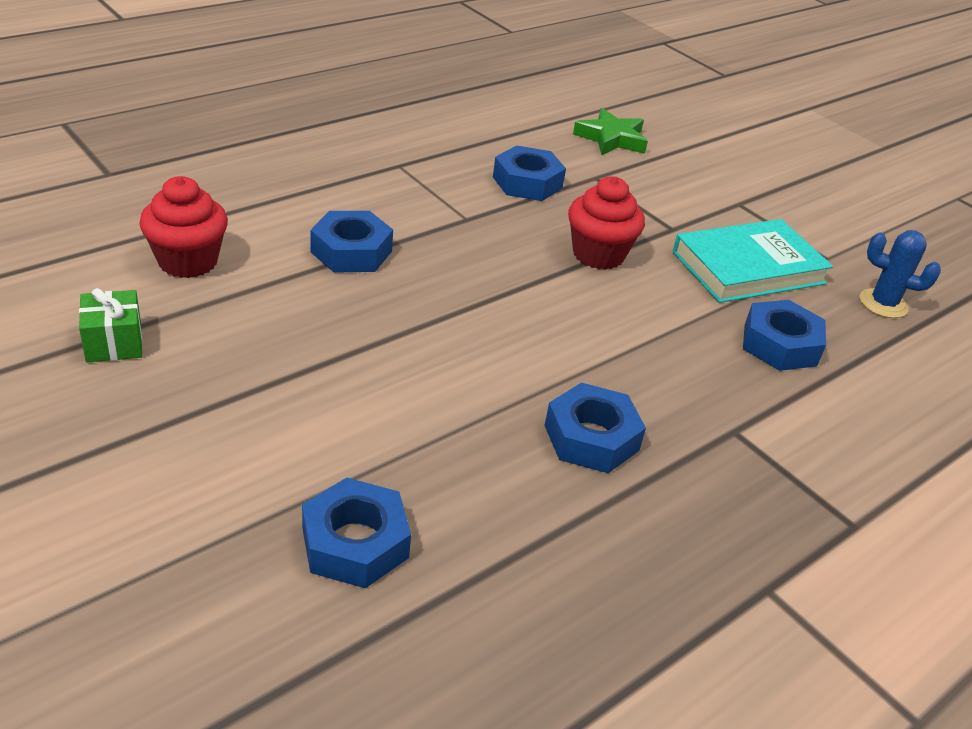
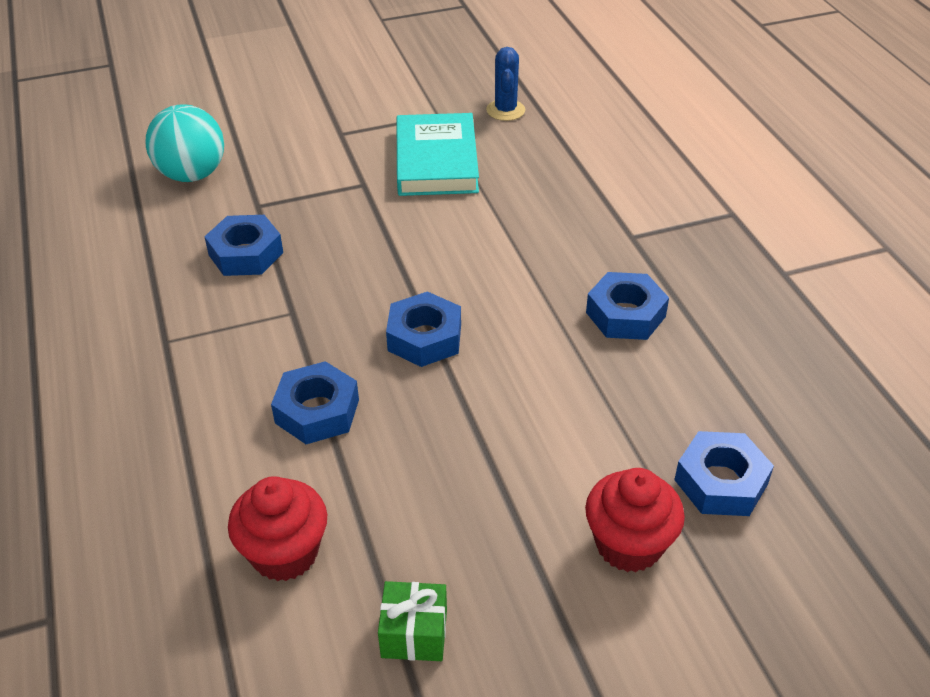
camera: 65 degrees left, 5 degrees up
(598, 254) = (386, 241): red cupcake -> red cupcake (628, 544)
(611, 138) = (192, 174): green star -> turquoise ball
(780, 344) = (540, 179): blue nut -> blue nut (424, 337)
(883, 304) = (505, 110): blue cactus -> blue cactus turned 45 degrees counterclockwise

